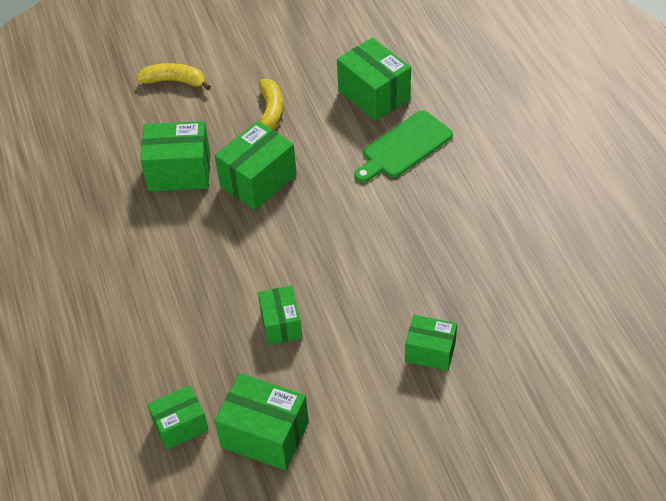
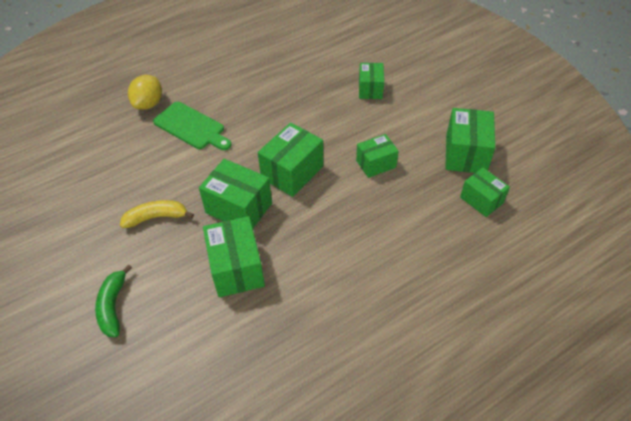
camera: 105 degrees left, 0 degrees up
(175, 81) = (113, 306): yellow banana -> green banana
(374, 95) = (133, 153): green box -> green box (292, 172)
(459, 109) = (149, 104): none -> yellow lemon

